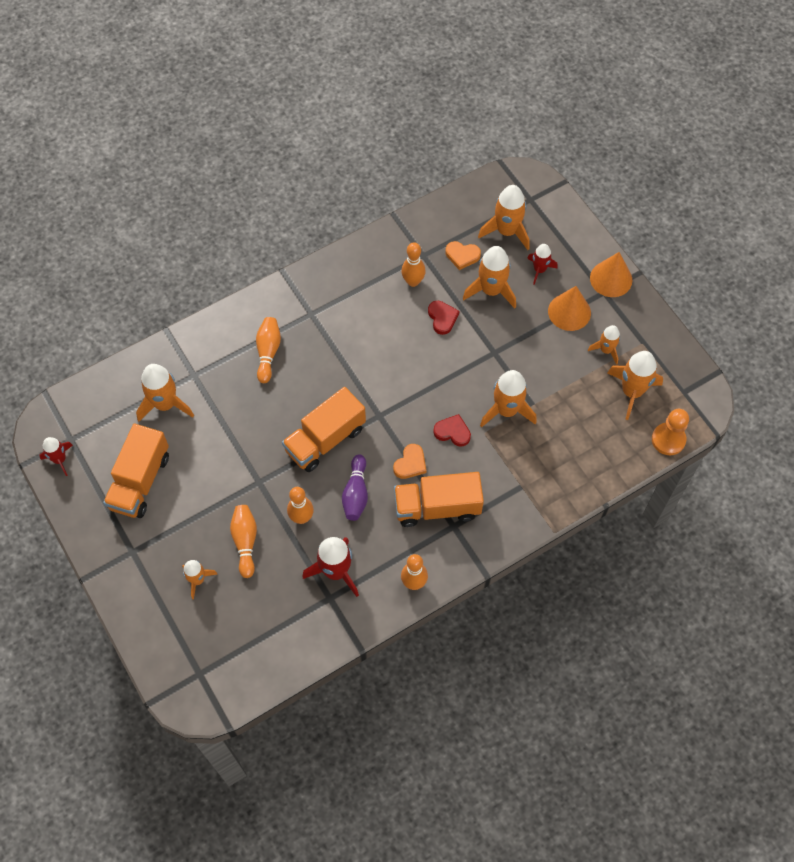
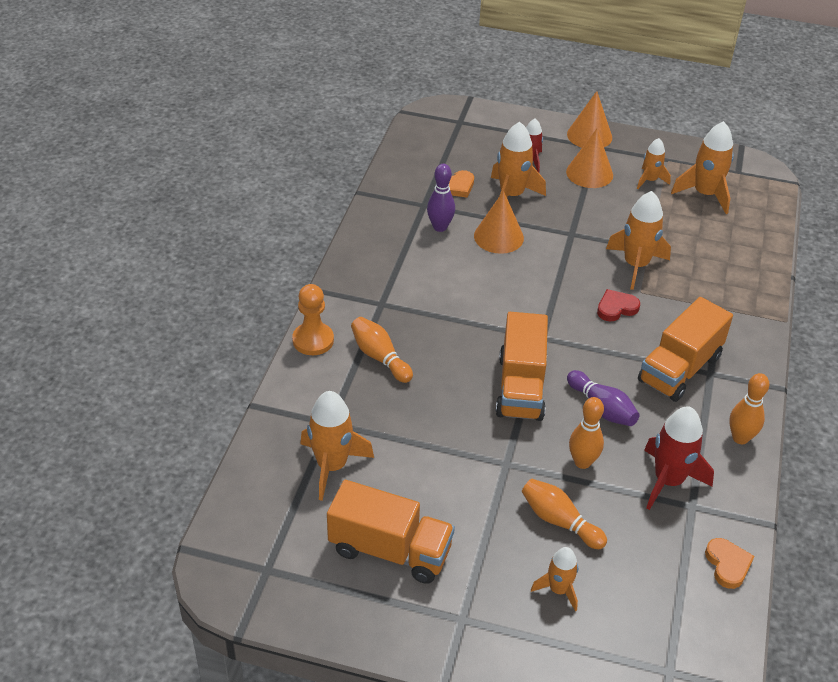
camera: 45 degrees left, 20 degrees down
(60, 459) = (277, 596): red rocket -> none
(140, 481) = (390, 550): orange truck -> orange truck turned 45 degrees counterclockwise
(410, 463) = (615, 353): orange heart -> orange heart (727, 565)
(413, 281) = (440, 227): orange bowling pin -> purple bowling pin
(442, 318) = (498, 237): red heart -> orange cone
(507, 231) = (470, 151): orange rocket -> none
(668, 439) = (772, 207): orange pawn -> orange pawn (313, 340)

